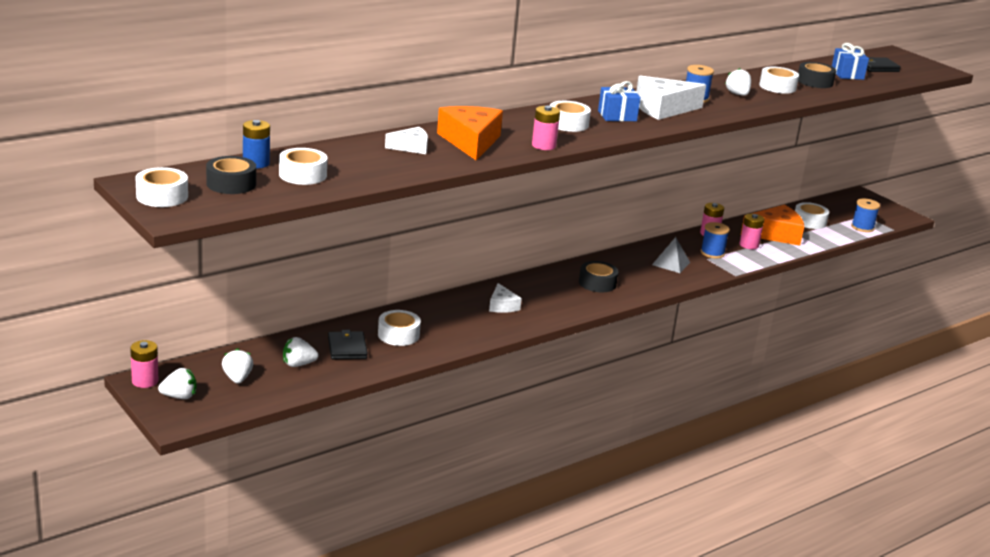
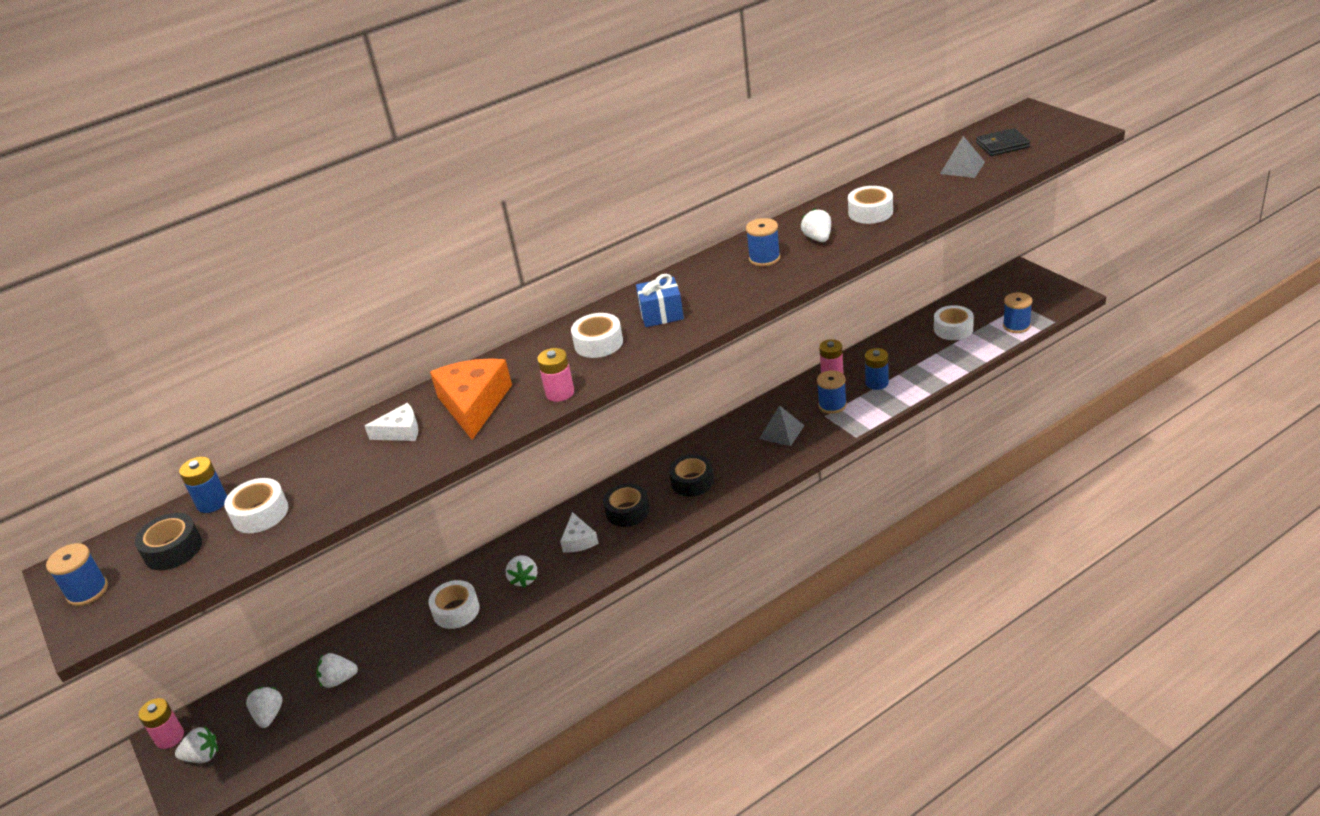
camera: 10 degrees right, 10 degrees up
(162, 196) = (87, 591): white tape -> blue spool
(347, 348) = (396, 643): black wallet -> none
(457, 323) = (524, 579): none -> white strawberry
(662, 108) = (720, 287): white cheese -> none
(749, 245) = (877, 383): pink battery -> blue battery
(775, 234) = (910, 359): orange cheese -> none
(815, 82) = (919, 191): black tape -> black tape (627, 511)
(847, 74) = (962, 167): blue gift -> grey pyramid

